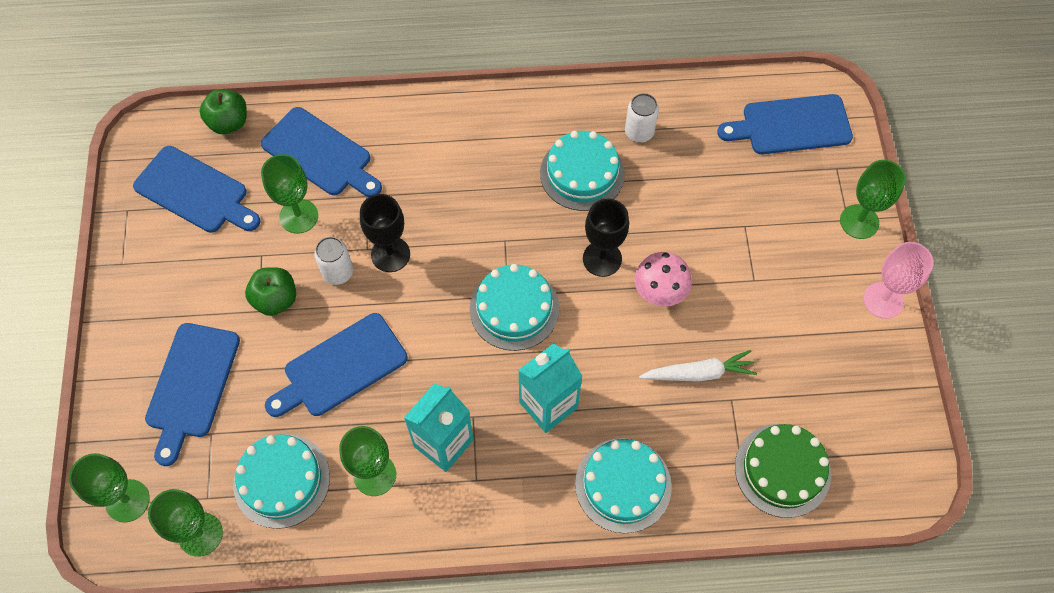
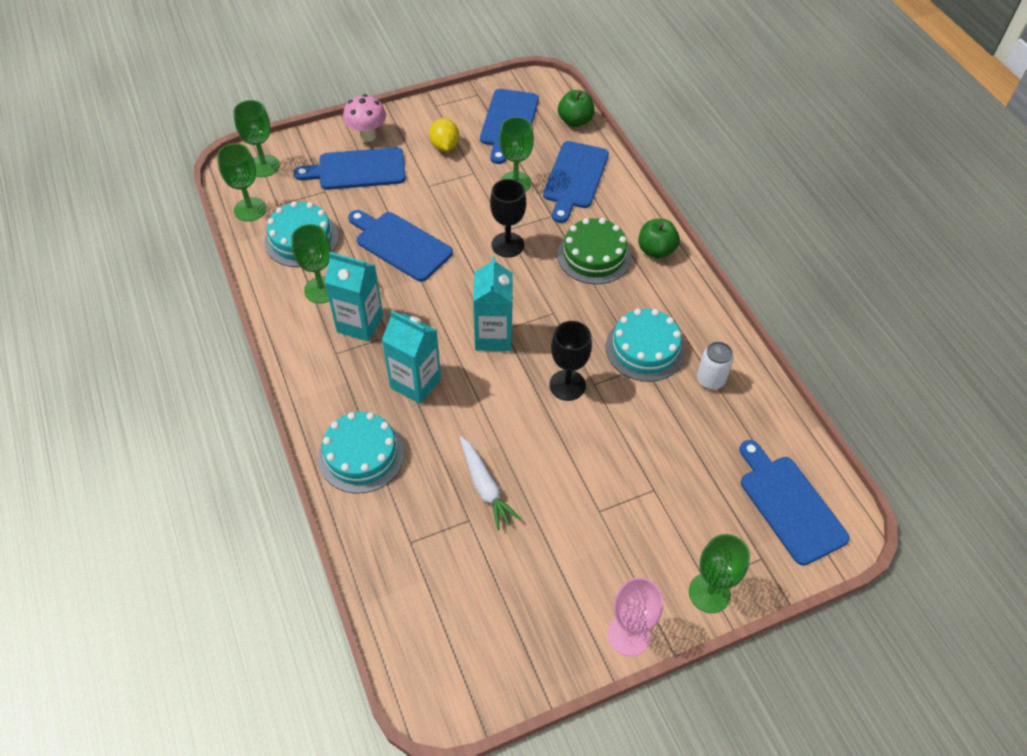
camera: 70 degrees right, 10 degrees down
(200, 274) = (444, 146): none -> yellow lemon
(275, 299) = (441, 191): green apple -> green apple (656, 250)
(338, 272) = (478, 219): white can -> none
(514, 308) = (493, 336): turquoise cake -> turquoise carton
(659, 294) = (551, 437): pink mushroom -> pink mushroom (367, 136)
(782, 470) = (413, 579): green cake -> green cake (594, 255)

